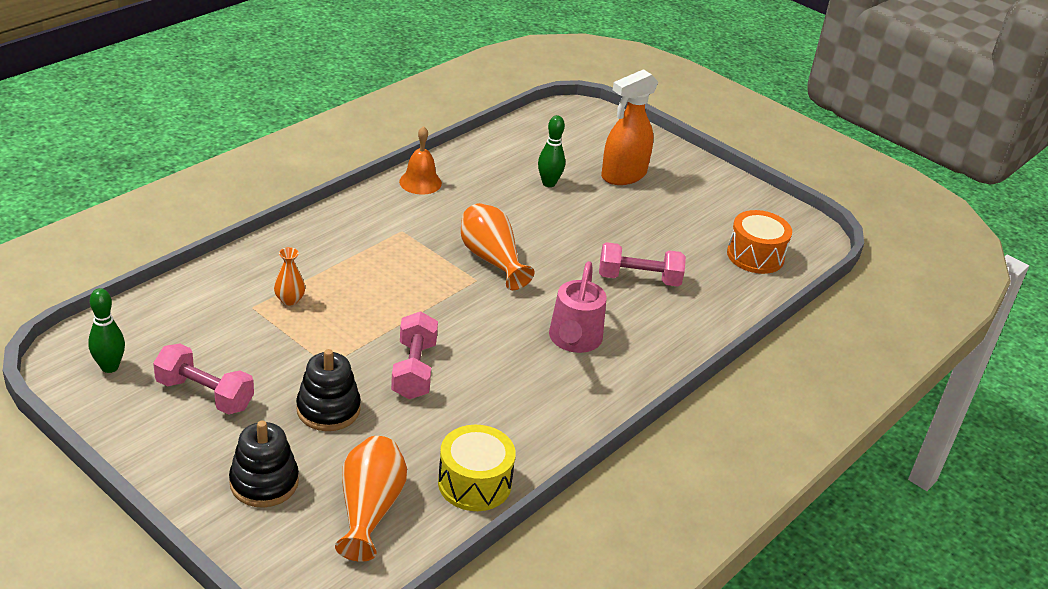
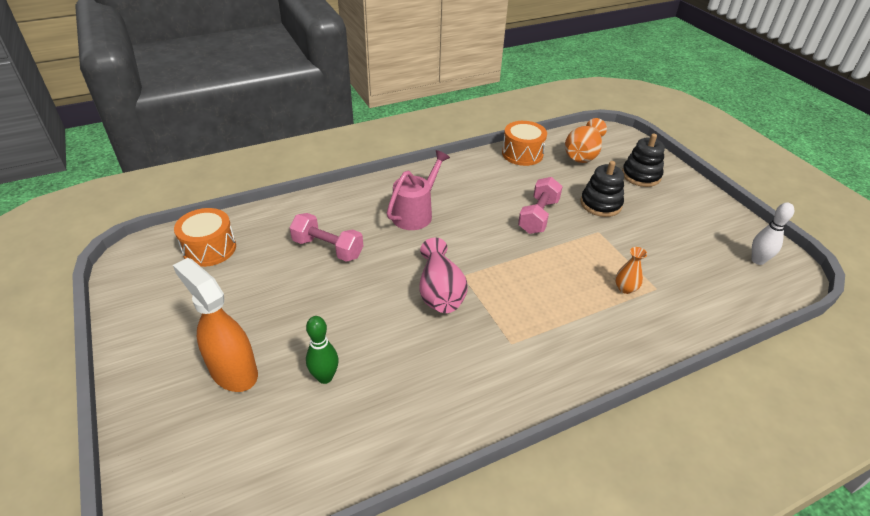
camera: 155 degrees left, 5 degrees up
(110, 367) = (757, 260): green bowling pin -> white bowling pin
(205, 394) = (684, 228): pink dumbbell -> none
(420, 182) = (469, 411): orange bell -> none
(474, 483) = (522, 154): yellow drum -> orange drum
(491, 260) = (440, 292): orange vase -> pink vase
(623, 175) = (233, 371): orange spray bottle -> orange spray bottle turned 120 degrees counterclockwise

